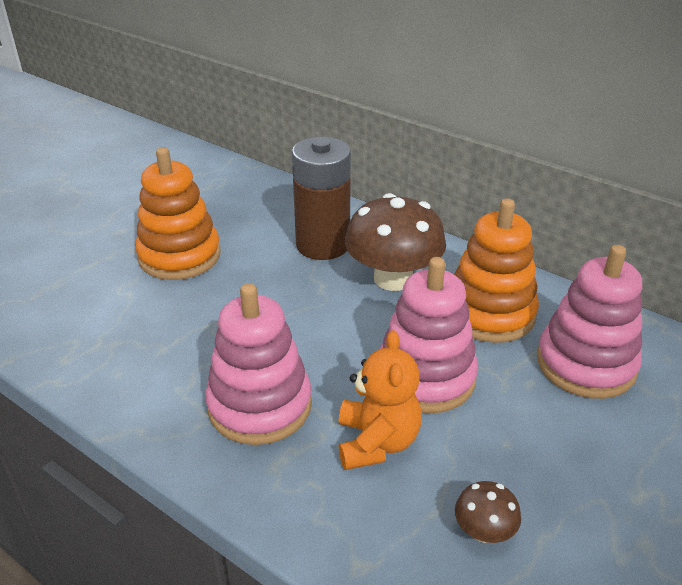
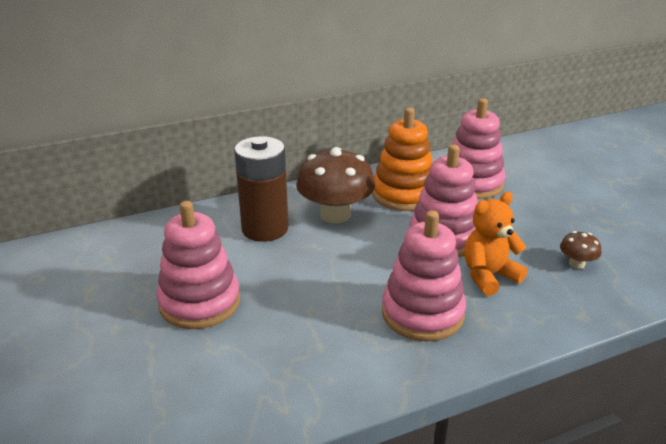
camera: 60 degrees left, 5 degrees down
(179, 256) = (200, 302): orange stacking toy -> pink stacking toy
(377, 442) = (488, 276): orange teddy bear -> orange teddy bear turned 60 degrees counterclockwise

